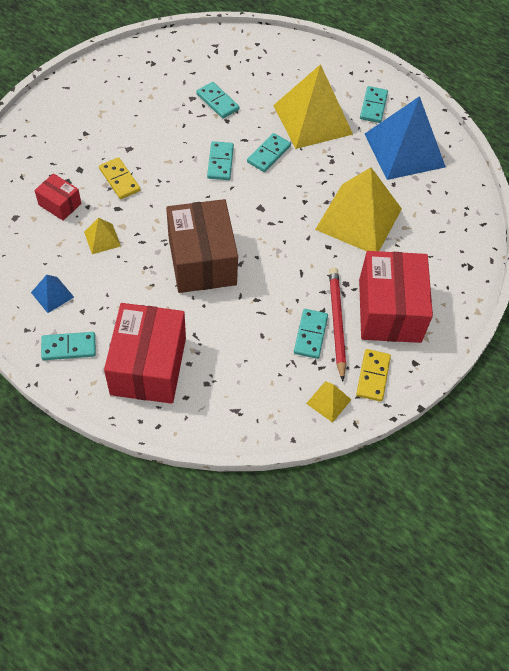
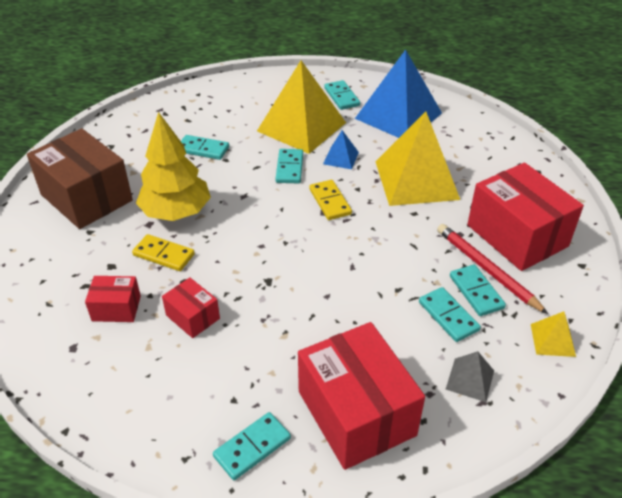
camera: 30 degrees left, 15 degrees down
(52, 294) = (184, 402): blue pyramid -> blue pyramid (341, 158)
(102, 239) = (192, 317): yellow pyramid -> red box
(154, 149) = (176, 212): none -> yellow tree
(202, 260) = (314, 283): brown box -> brown box (86, 197)
(220, 162) = (251, 194): turquoise domino -> turquoise domino (448, 316)
(242, 391) = (470, 379): none -> grey pyramid
(373, 376) = (563, 296): yellow domino -> yellow domino (330, 202)

